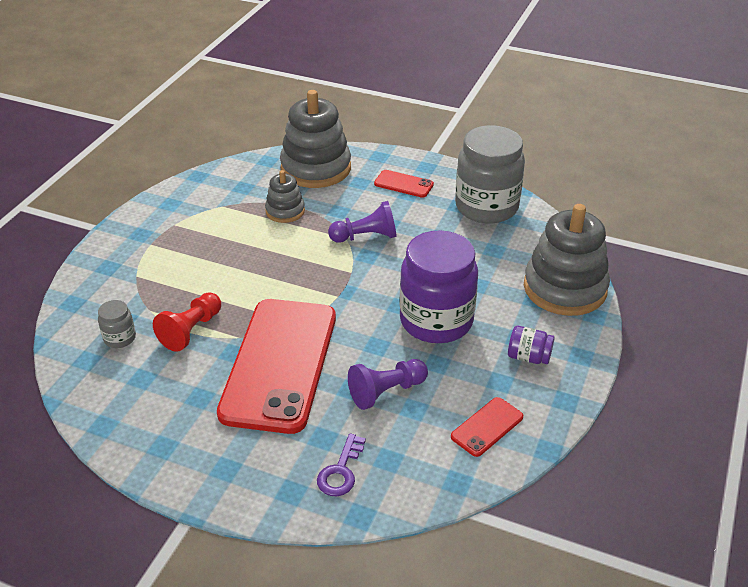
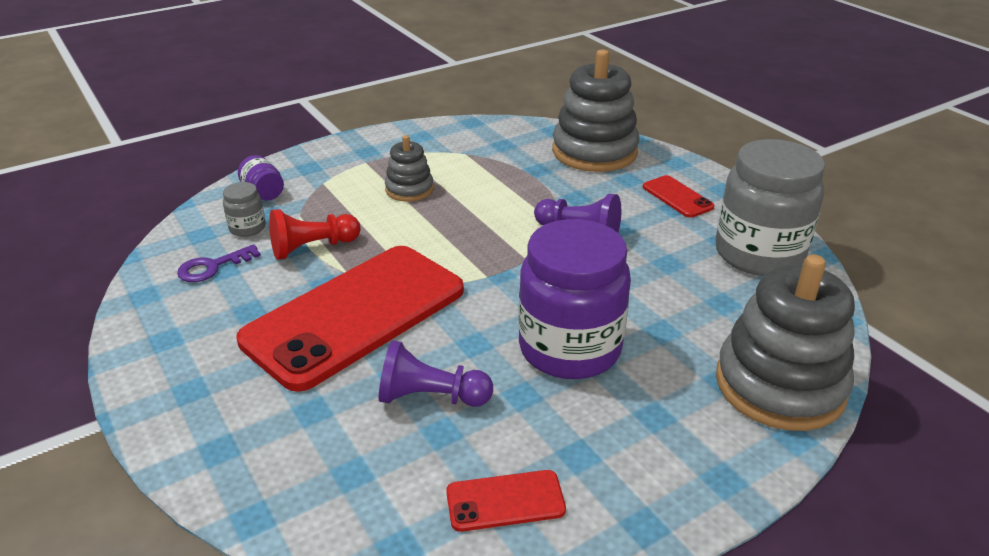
camera: 35 degrees right, 5 degrees down
(285, 211) = (520, 178): grey stacking toy -> grey stacking toy (409, 189)
(340, 471) = (289, 457): purple key -> purple key (212, 267)
(528, 357) = (646, 444): purple jar -> purple jar (264, 193)

